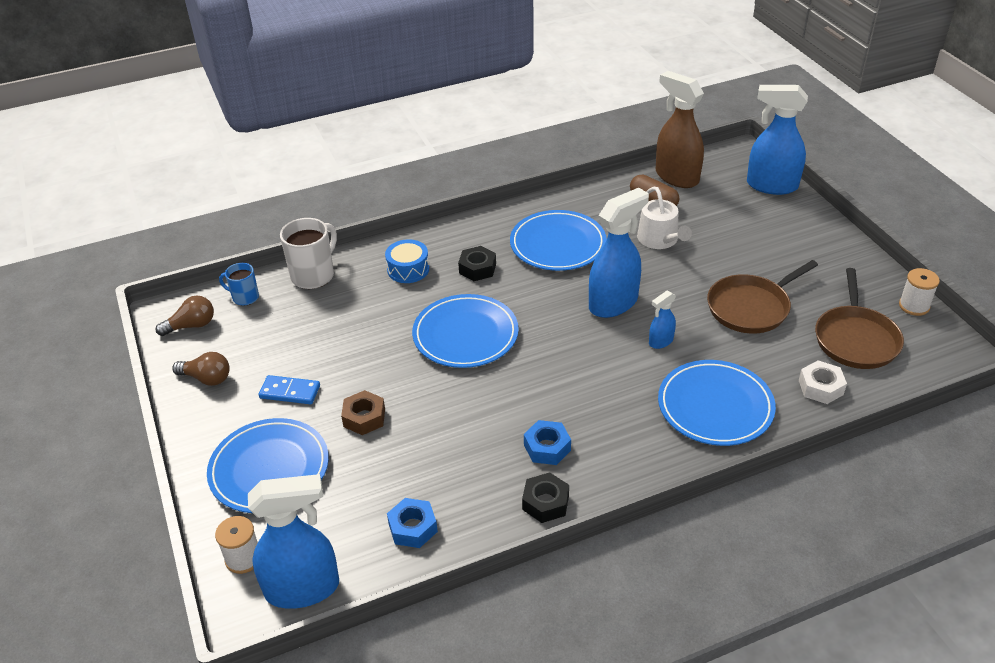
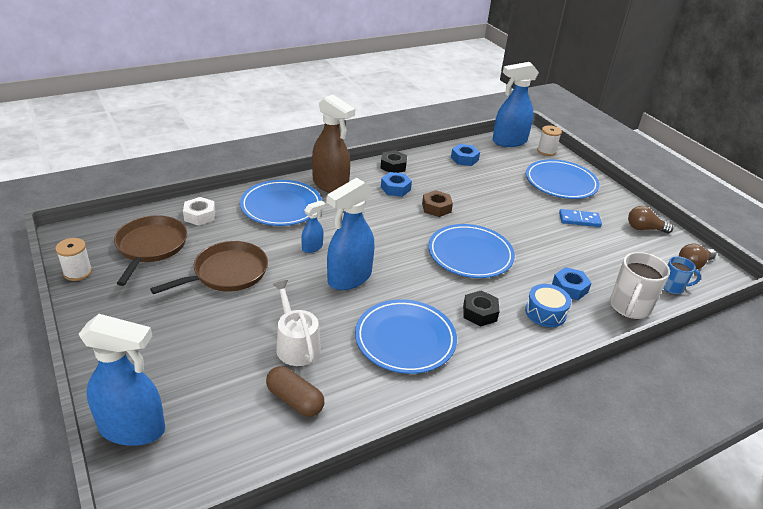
camera: 170 degrees right, 5 degrees down
(364, 418) = (519, 205): brown nut -> brown nut (436, 208)
(366, 295) = (569, 288): none -> blue nut
(676, 177) = (256, 446): brown spray bottle -> brown spray bottle (330, 185)

